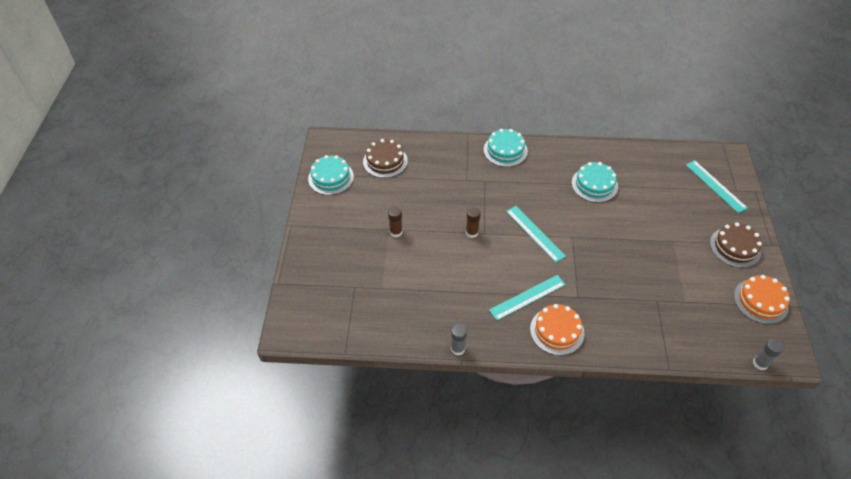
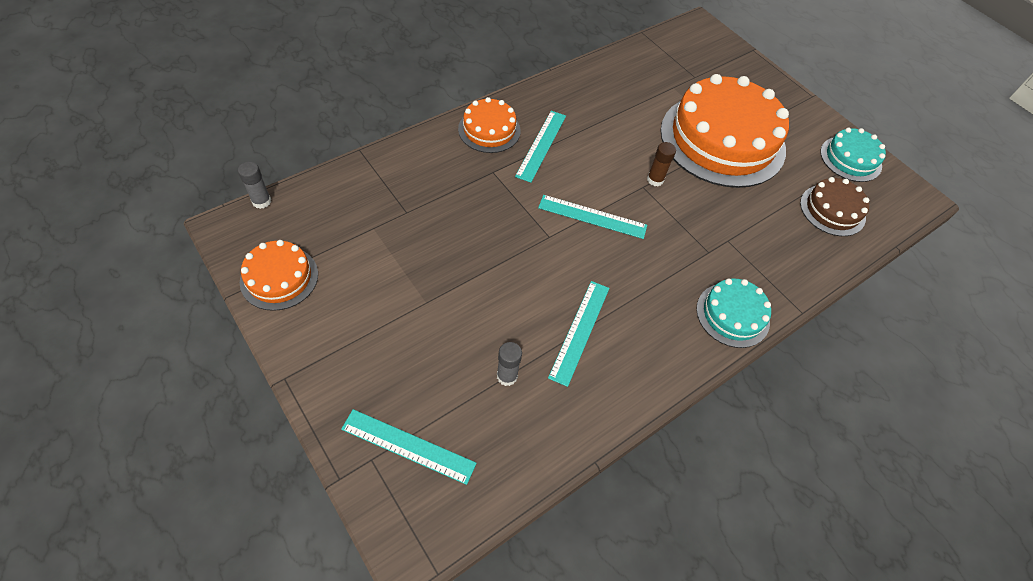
camera: 135 degrees right, 5 degrees up
(396, 232) = (722, 139): brown glue stick -> orange cake
(458, 349) = (561, 75): grey glue stick -> grey glue stick (507, 376)
(594, 184) = (580, 331): turquoise cake -> turquoise ruler
(735, 247) = (337, 341): brown cake -> none

